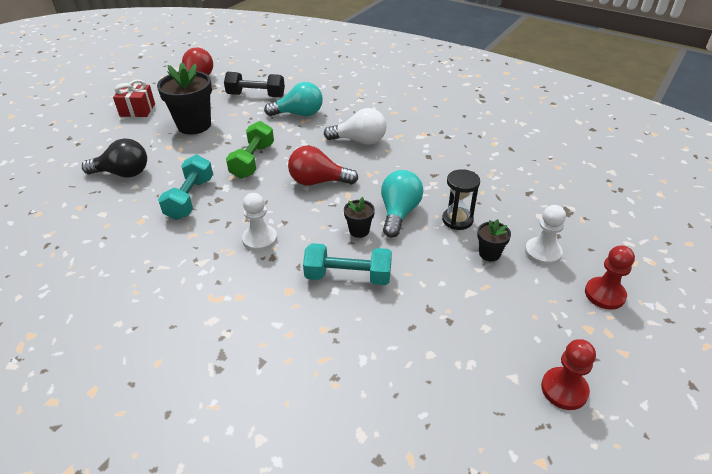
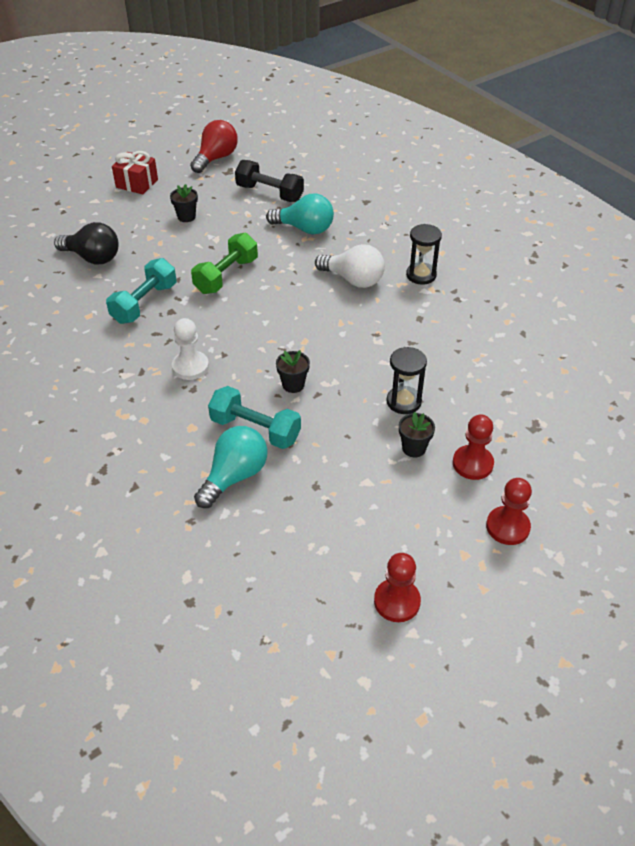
camera: 20 degrees right, 5 degrees up
(194, 125) = (186, 217): black flower pot -> black flower pot, size x0.47
(318, 181) = (281, 318): red light bulb -> none
(399, 213) = (346, 377): turquoise light bulb -> turquoise light bulb (235, 476)
(409, 126) = (421, 275): none -> black hourglass
(542, 252) = (472, 464): white pawn -> red pawn

